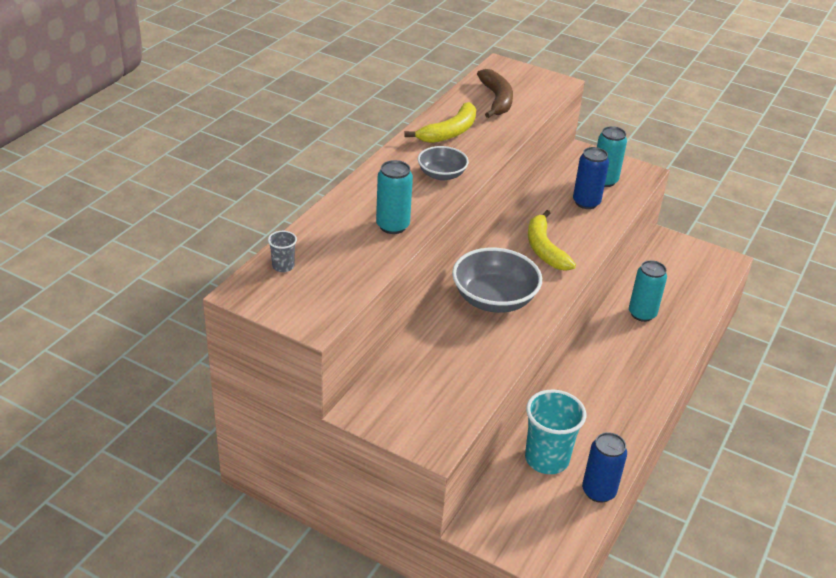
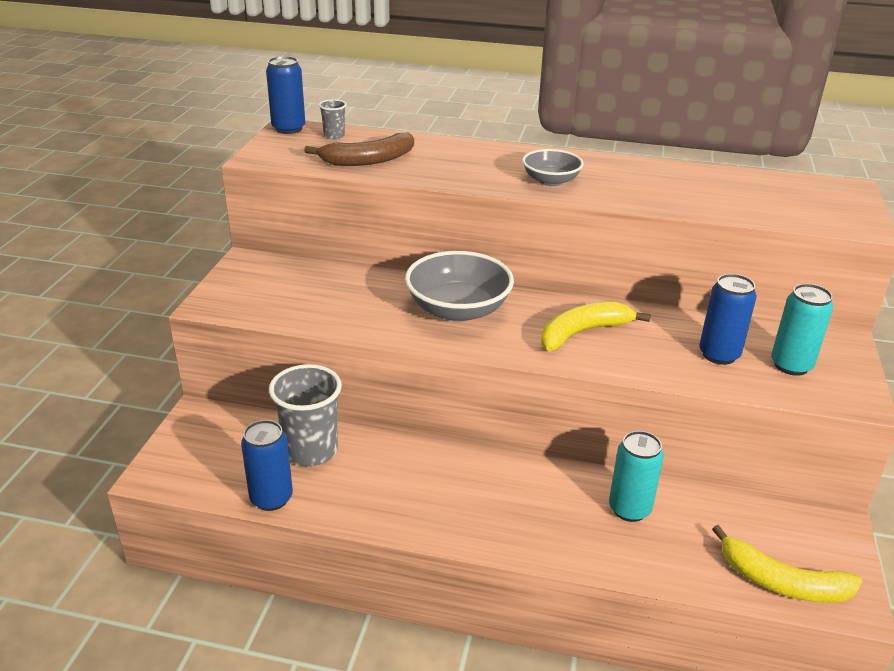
camera: 75 degrees right, 5 degrees down
(246, 293) = (288, 129): none -> blue can
(392, 226) = (432, 169): turquoise can -> none
(449, 132) = (644, 175): yellow banana -> yellow banana (781, 582)
(497, 100) = (756, 193): brown banana -> brown banana (368, 160)
(546, 459) = (311, 451): turquoise cup -> grey cup

